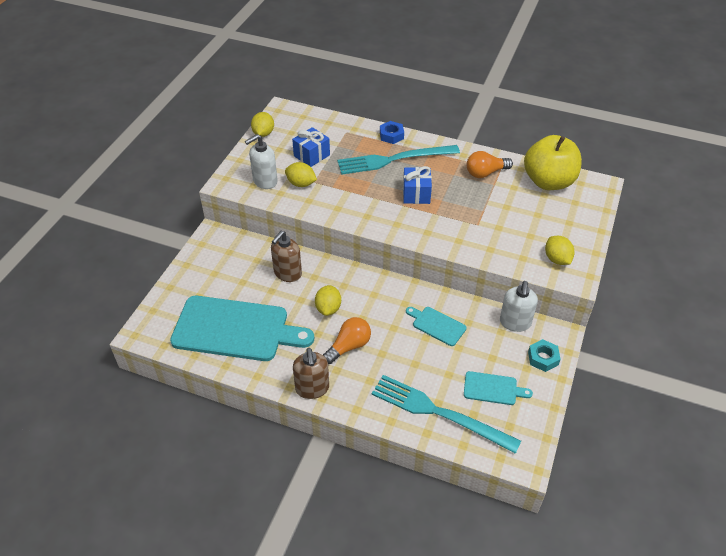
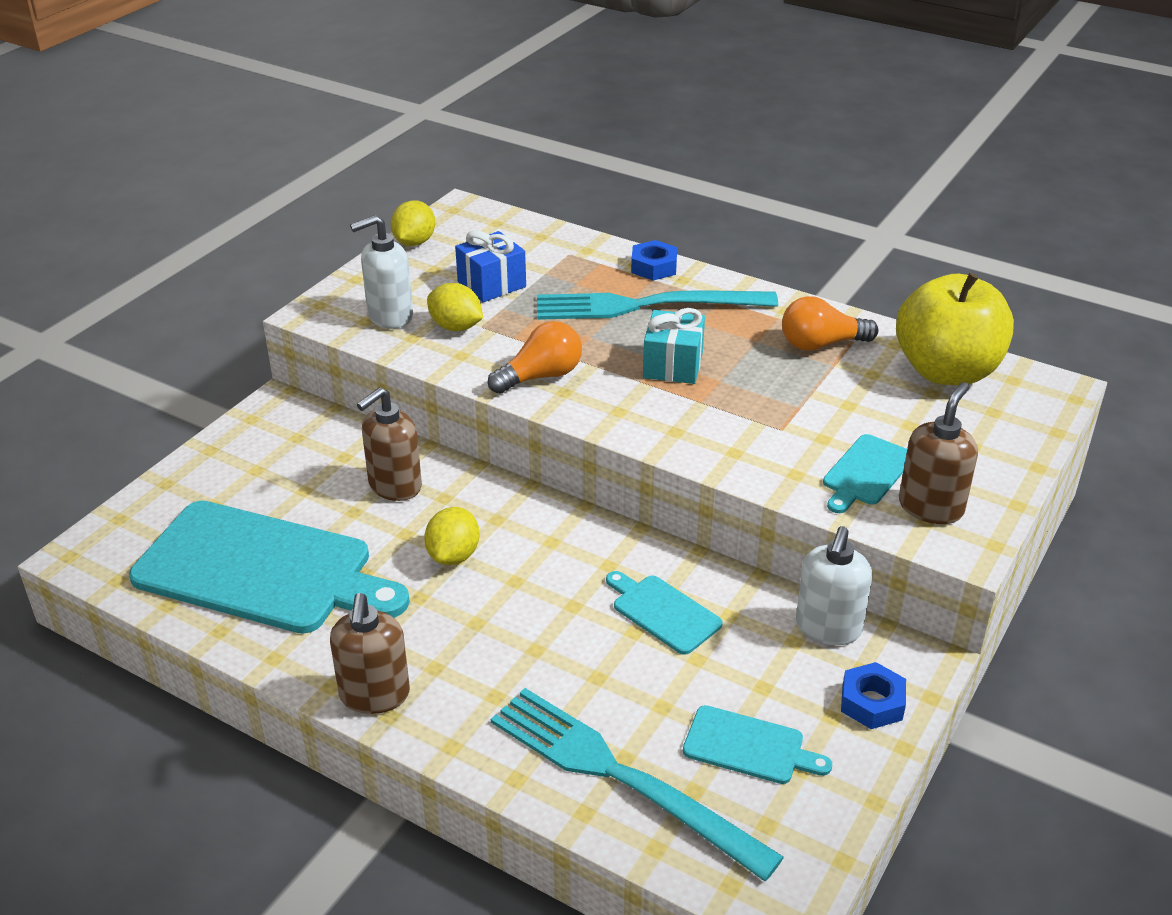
camera: 10 degrees right, 10 degrees down
(349, 346) = (473, 628): orange light bulb -> orange light bulb (541, 376)
(416, 194) = (673, 365): blue gift -> turquoise gift
(523, 244) = (866, 473): none -> turquoise cutting board
(543, 358) = (872, 702): turquoise nut -> blue nut
(557, 259) = (931, 507): yellow lemon -> brown soap dispenser

